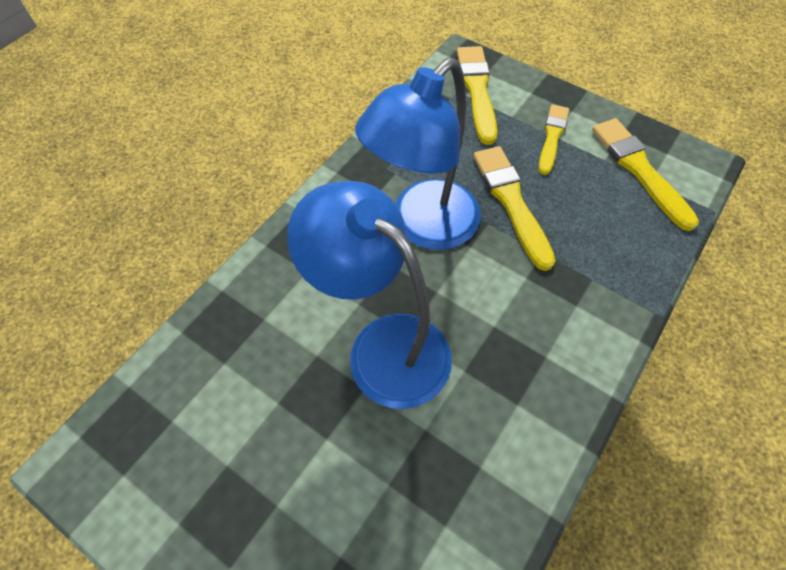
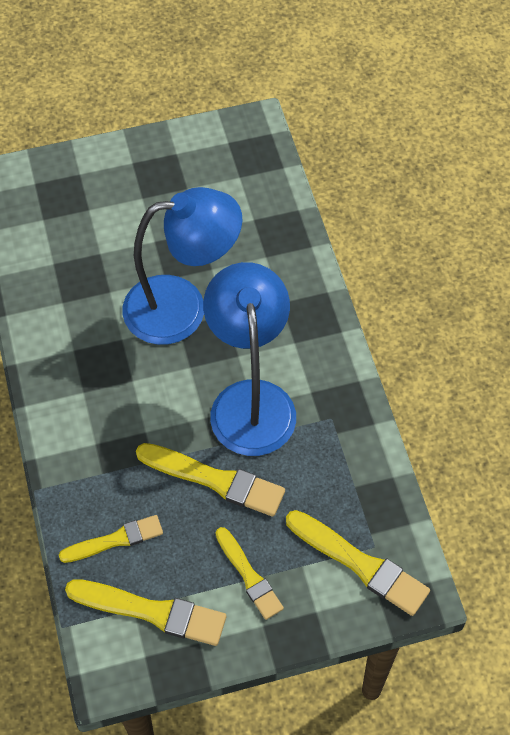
camera: 130 degrees right, 0 degrees up
(625, 228) = (115, 540): none -> yellow brush

